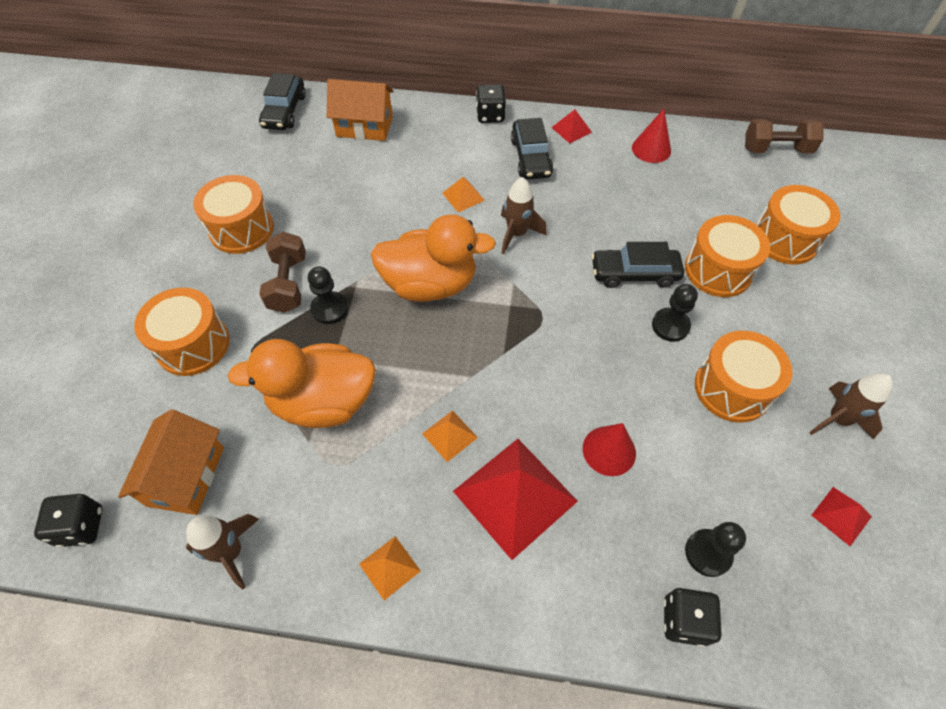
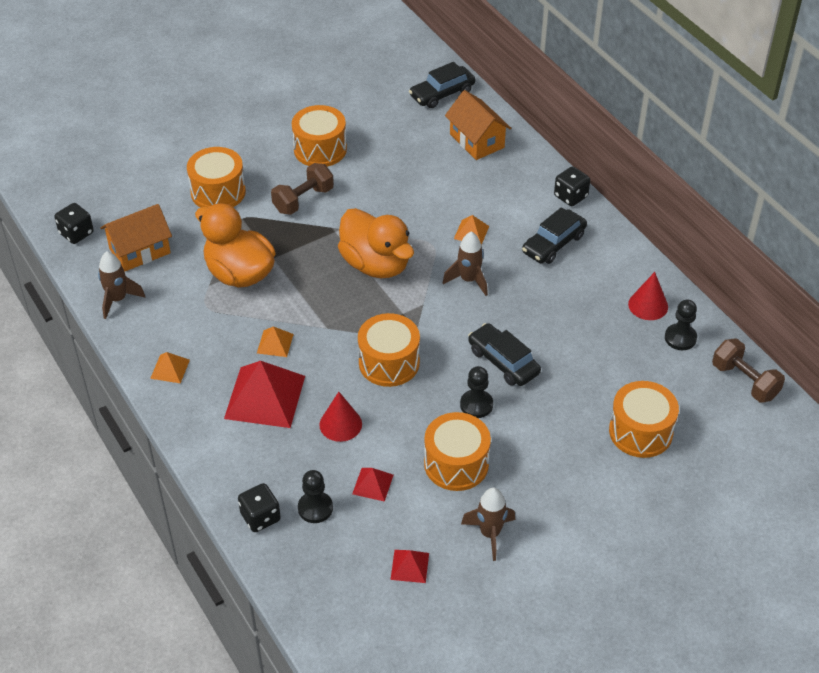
camera: 50 degrees right, 10 degrees down
(329, 309) = (305, 231): black pawn -> black pawn (680, 338)
(571, 129) = (612, 248): red pyramid -> red pyramid (373, 484)
(718, 270) = (560, 406): orange drum -> orange drum (389, 363)

